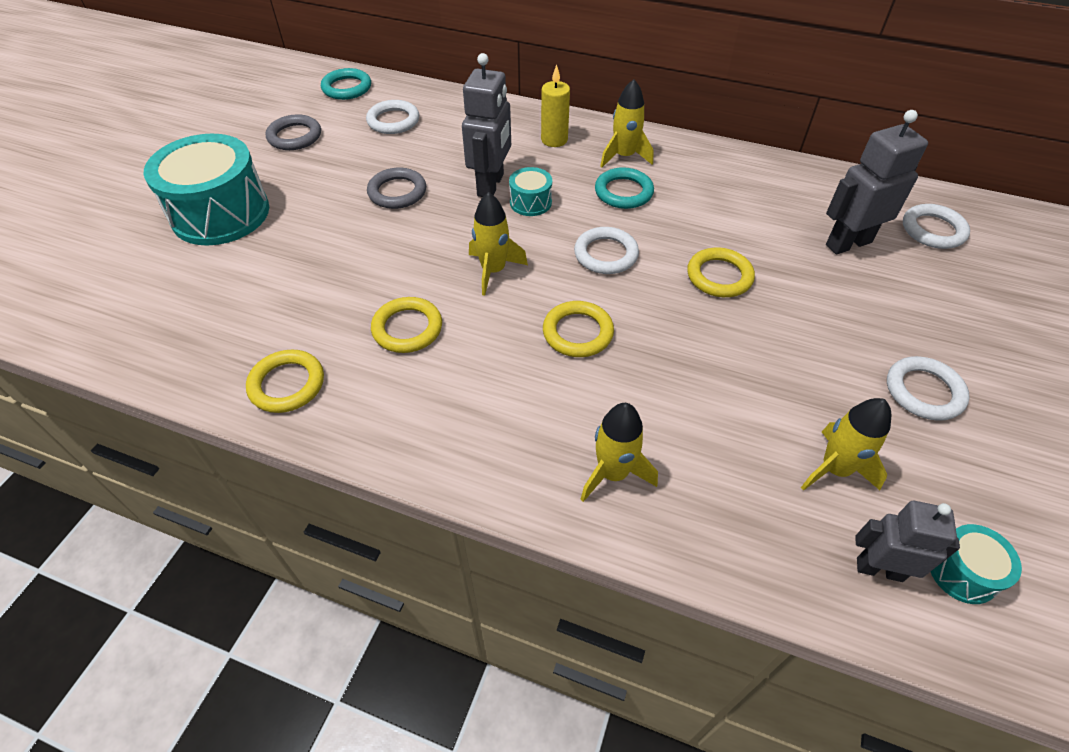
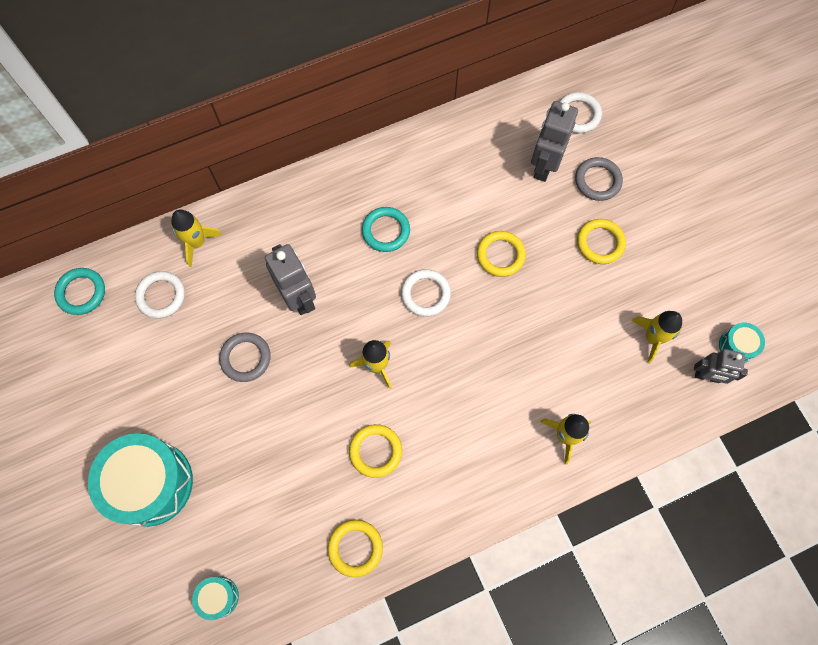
camera: 45 degrees left, 20 degrees up
(295, 136) = (108, 374): grey ring -> grey ring (597, 181)
(530, 202) = (339, 290): turquoise drum -> turquoise drum (218, 597)
(554, 140) = (294, 218): yellow candle -> none
(577, 332) = (467, 366): yellow ring -> yellow ring (600, 243)
(624, 156) = (355, 196): yellow rocket -> yellow rocket (197, 243)
(879, 569) = (707, 376): grey robot -> grey robot turned 135 degrees counterclockwise
(924, 391) = (655, 250): white ring -> none

